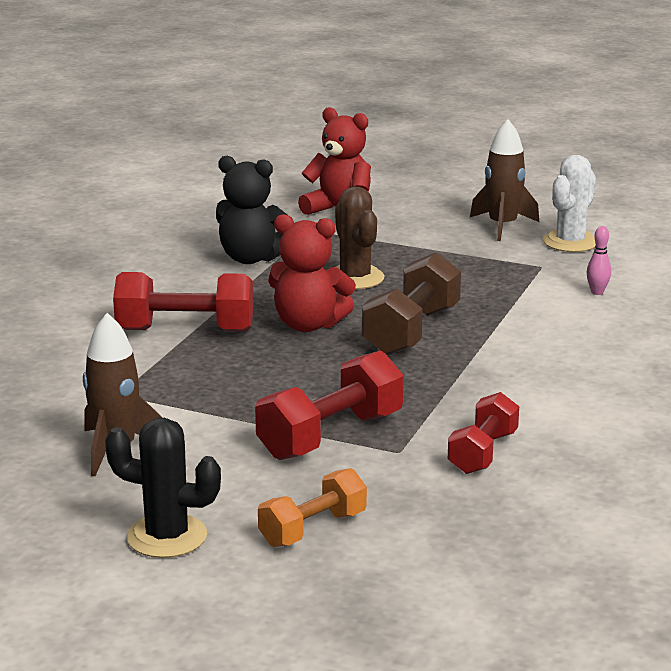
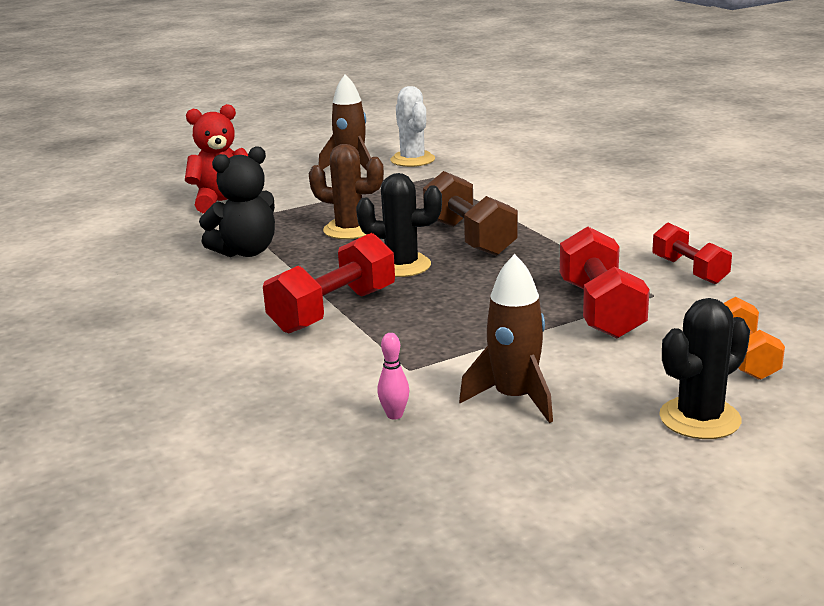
camera: 50 degrees left, 0 degrees up
(308, 325) = (402, 266): red teddy bear -> black cactus
(597, 292) = (500, 175): pink bowling pin -> pink bowling pin (394, 415)

